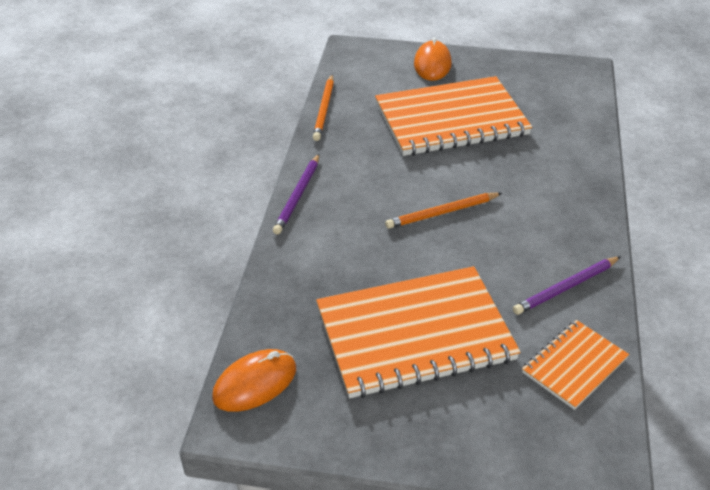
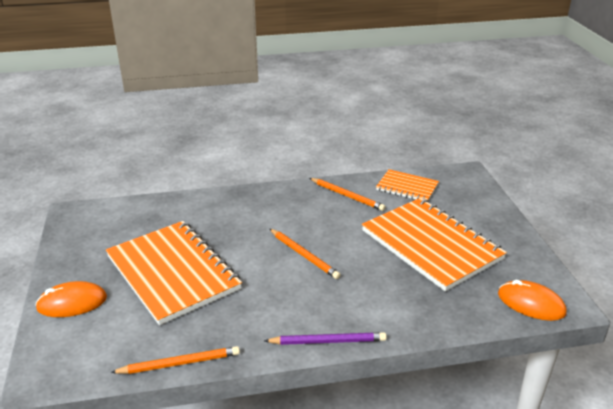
camera: 110 degrees left, 10 degrees down
(566, 288) = (347, 196): purple pencil -> orange pencil

